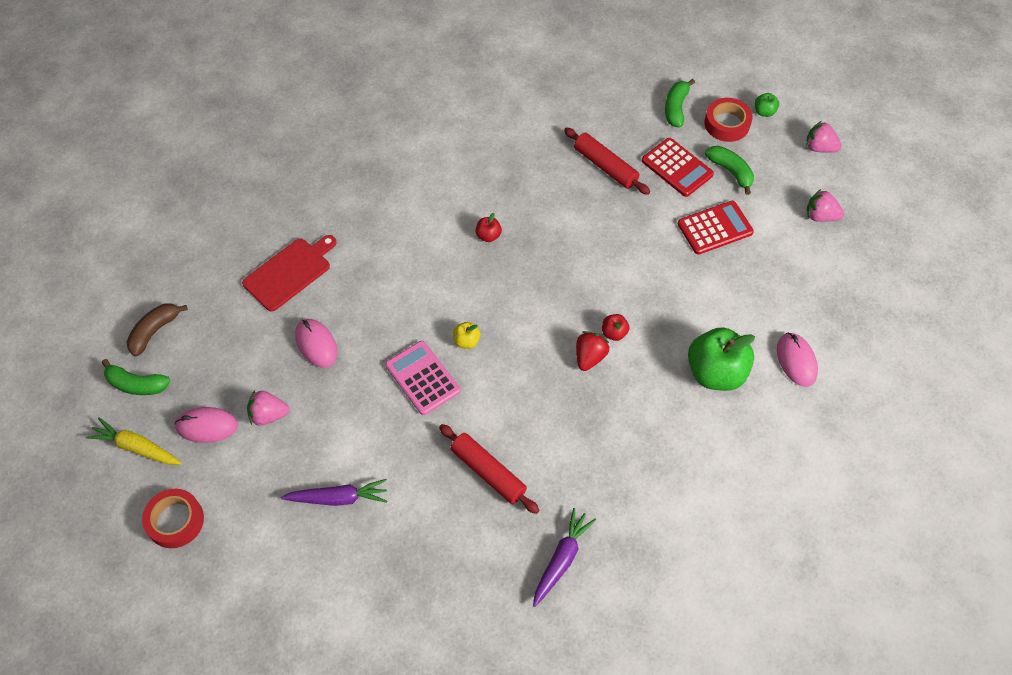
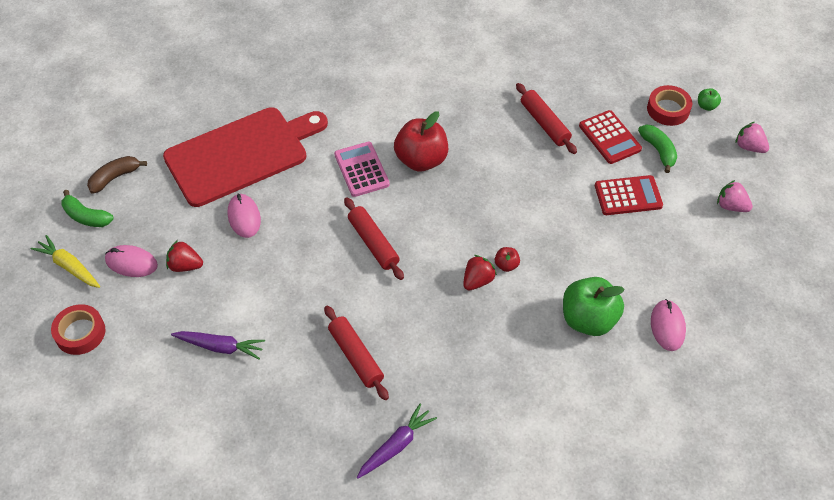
camera: 15 degrees right, 5 degrees down
(269, 415) = (185, 265): pink strawberry -> red strawberry
(289, 272) = (241, 154): red cutting board -> red cutting board, size x1.83
(422, 378) = (325, 265): pink calculator -> pink calculator (361, 169)
(466, 341) = (373, 243): yellow apple -> red rolling pin
(488, 236) = (421, 160): red apple -> red apple, size x2.28
(676, 108) = (625, 87): green banana -> none

